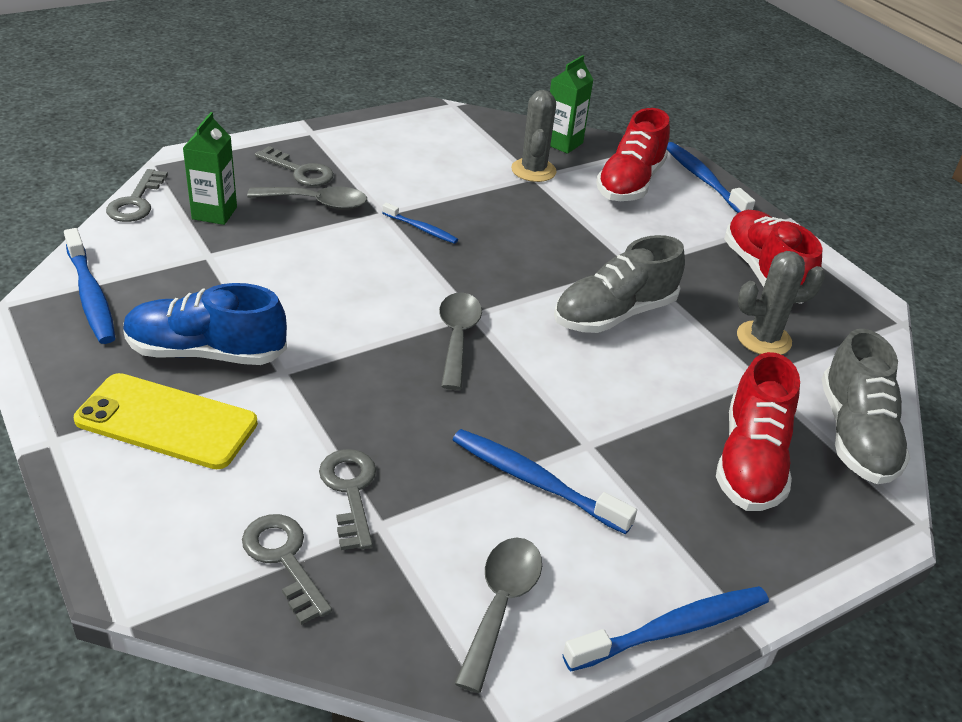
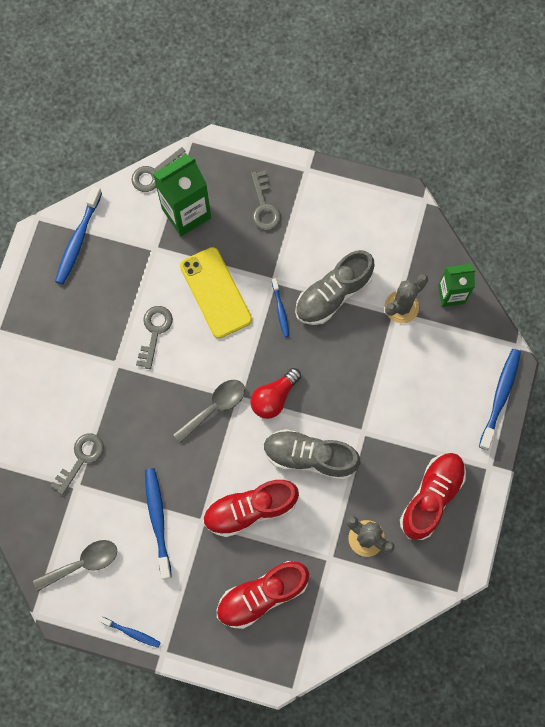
camera: 50 degrees right, 35 degrees up
(167, 421) = (45, 356): yellow phone -> yellow phone (216, 292)
(206, 353) = (95, 324): blue shoe -> none
(214, 213) = (186, 213): green carton -> green carton, size x1.58
(284, 559) = (27, 471): grey key -> grey key (154, 332)
(317, 203) = (246, 244): grey spoon -> none
(510, 292) = (274, 397): none -> red light bulb
(630, 183) = (448, 364): red shoe -> red shoe (250, 509)
(671, 629) = (131, 632): blue toothbrush -> blue toothbrush, size x0.57
(855, 435) = (330, 628): grey shoe -> grey shoe (333, 294)

